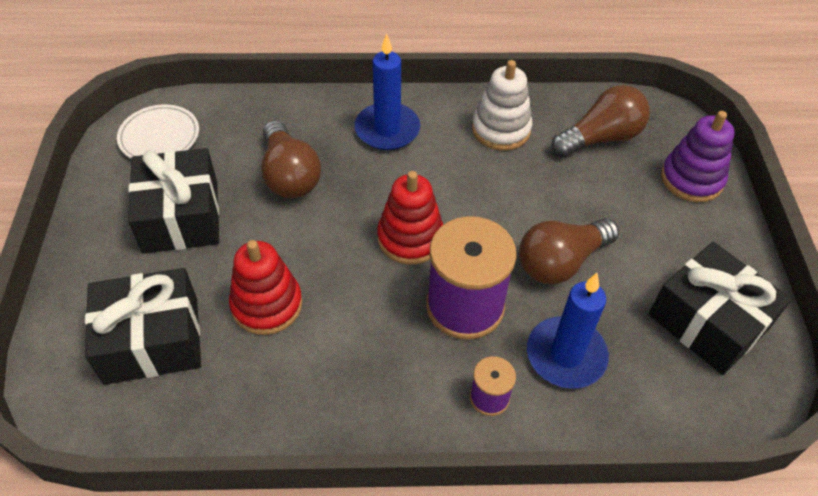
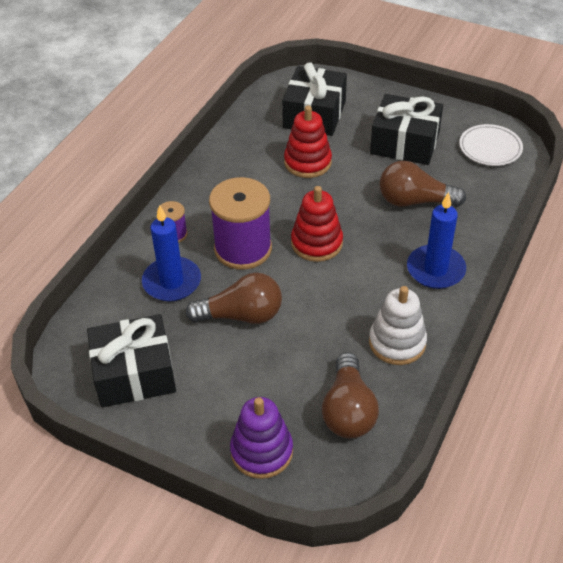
camera: 120 degrees right, 5 degrees down
(561, 262) = (241, 315): brown light bulb -> brown light bulb turned 90 degrees clockwise

